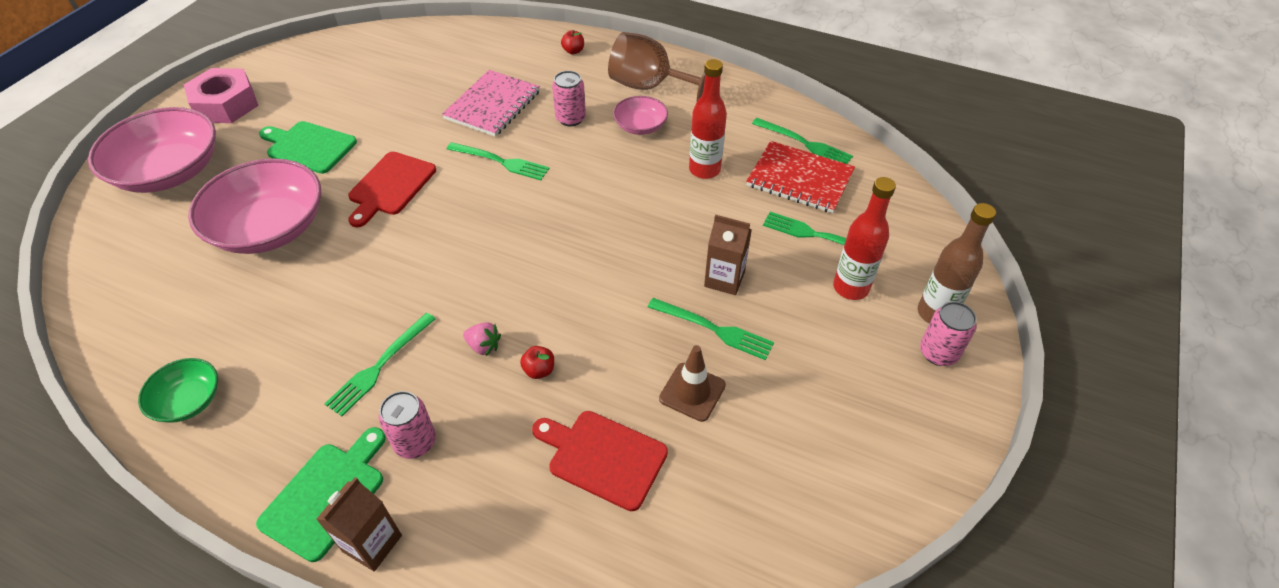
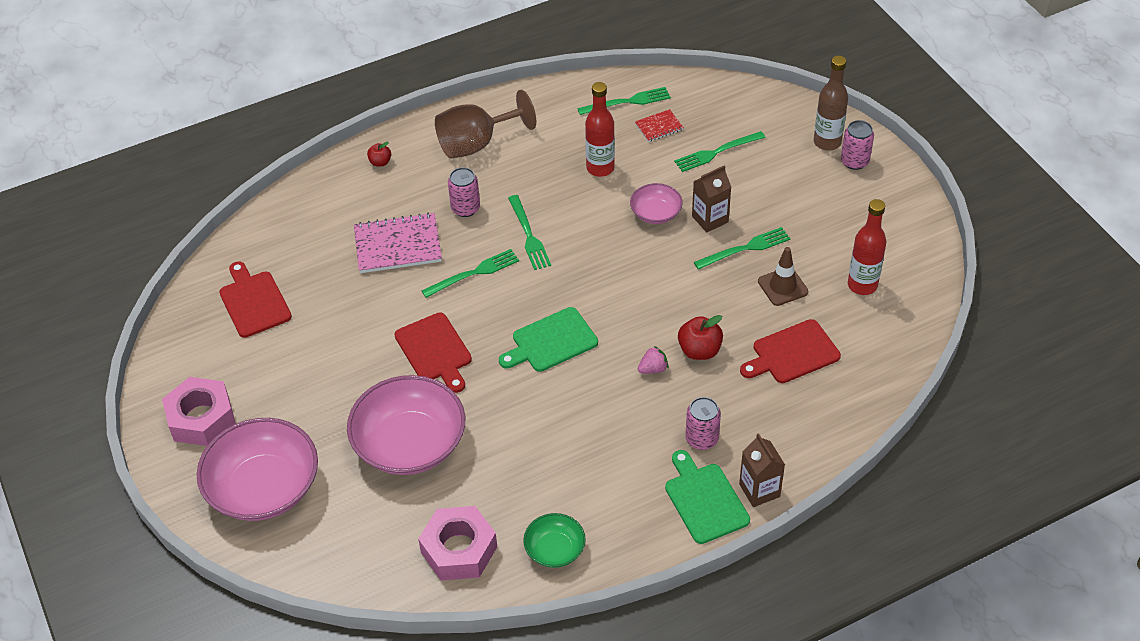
camera: 50 degrees left, 0 degrees up
(154, 328) = (459, 550): none -> pink nut
(309, 147) = (328, 382): green cutting board -> green cutting board (551, 341)
(367, 68) = (254, 302): none -> red cutting board
(379, 366) = (620, 431): green fork -> green fork (529, 235)
(492, 105) = (398, 245): pink notebook -> pink notebook turned 75 degrees counterclockwise
(539, 370) = (699, 350): red apple -> red apple, size x1.69
(640, 126) = (517, 175): pink bowl -> pink bowl (656, 213)
(800, 179) = (659, 127): red notebook -> red notebook, size x0.51
(850, 288) = (773, 165): red bottle -> red bottle (862, 285)

